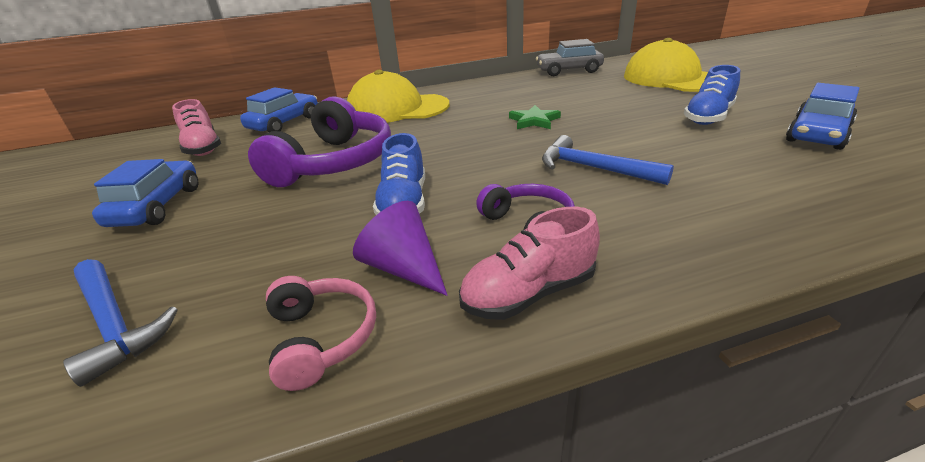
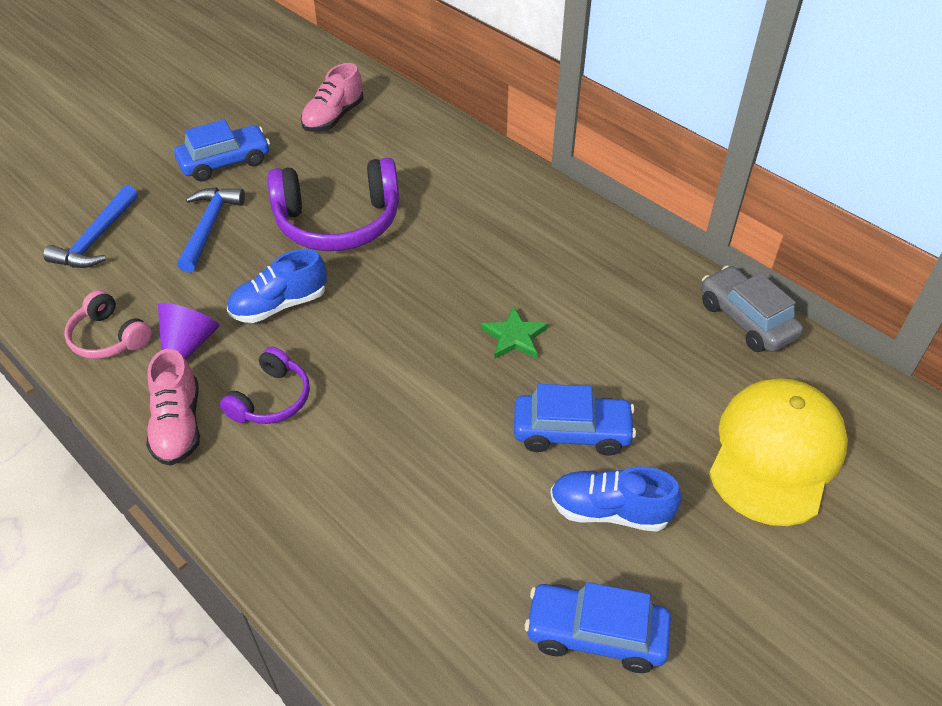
camera: 60 degrees right, 15 degrees up
(284, 123) = (413, 136): blue car -> blue car (571, 432)
(322, 337) = (109, 338): pink headphones -> pink headphones turned 90 degrees clockwise
(397, 109) = (496, 203): yellow cap -> none
(528, 293) = (178, 425): pink shoe -> pink shoe turned 135 degrees counterclockwise
(594, 168) = (400, 421): blue hammer -> blue hammer (209, 227)

